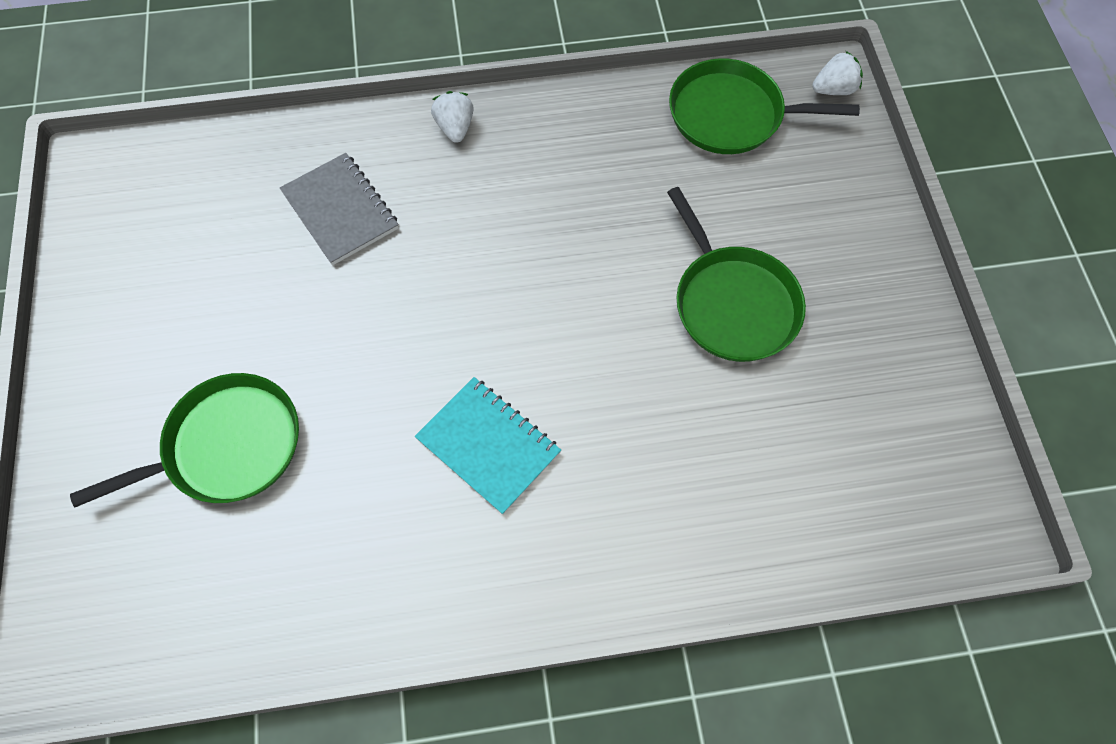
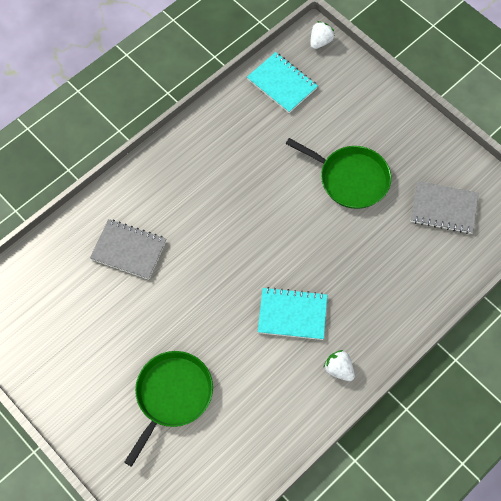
camera: 35 degrees left, 0 degrees up
(455, 128) = (151, 172): white strawberry -> white strawberry (338, 369)
(731, 115) = (282, 84): green pan -> turquoise notebook
(851, 439) = (443, 209): none -> grey notebook

